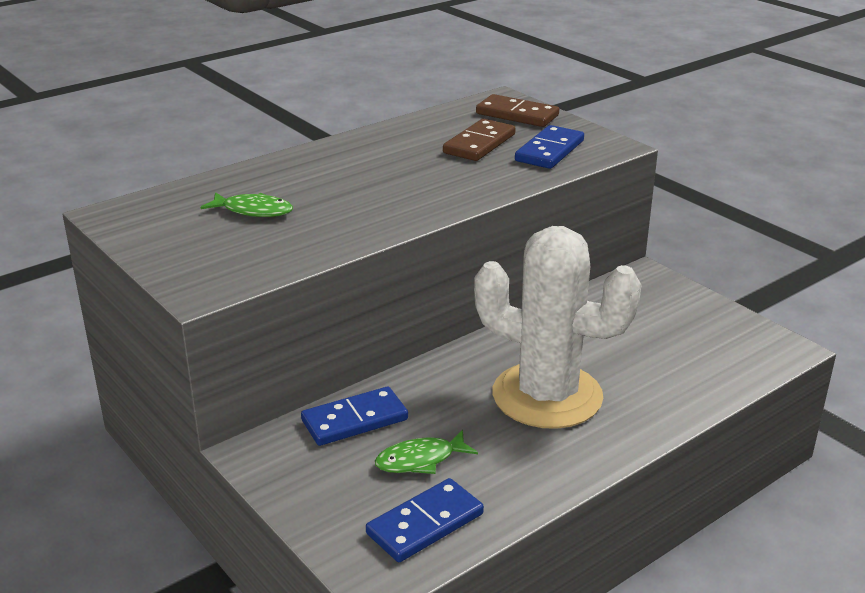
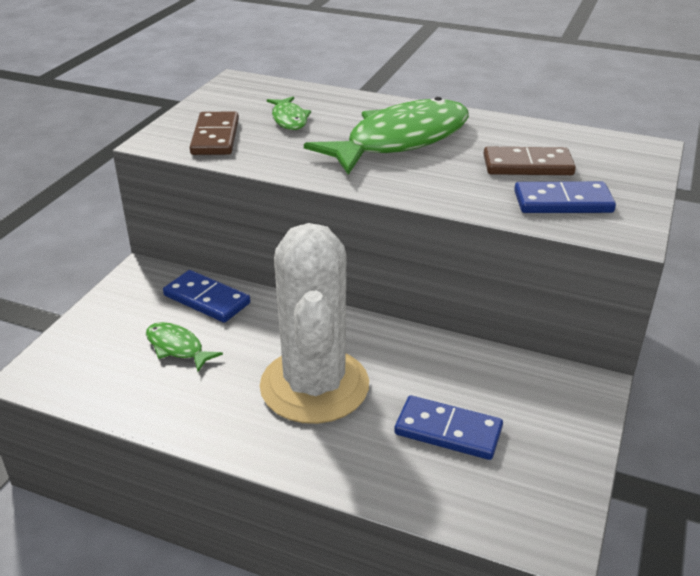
camera: 60 degrees right, 5 degrees up
(371, 176) = (400, 141): none -> green fish
(425, 524) = (100, 377): blue domino -> blue domino (448, 431)
(517, 114) = (621, 164): brown domino -> brown domino (215, 137)

